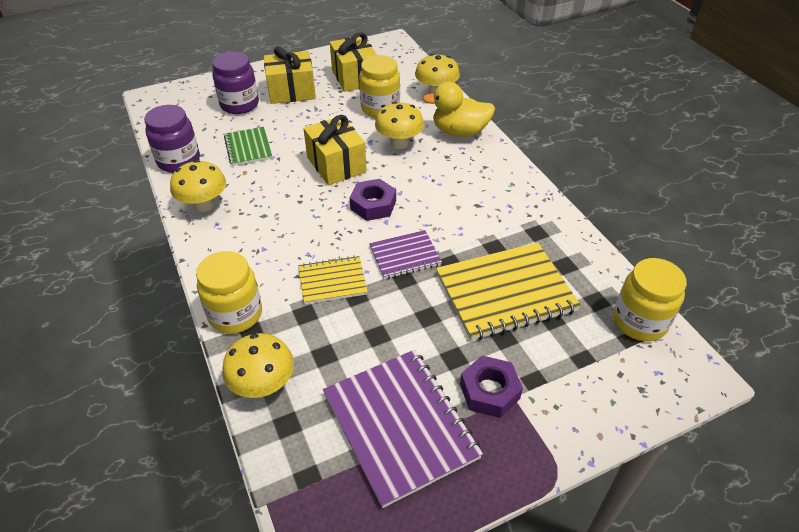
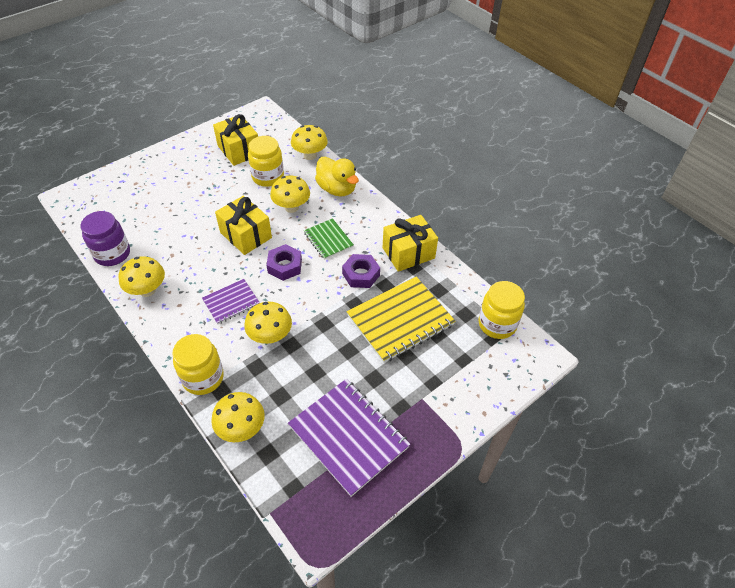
camera: 15 degrees left, 5 degrees up
(239, 104) = (147, 192): purple jar -> none
(248, 148) = (168, 232): green notebook -> green notebook (328, 240)
(291, 91) = (189, 172): yellow gift -> yellow gift (408, 253)
(332, 281) = (270, 336): yellow notebook -> yellow mushroom
(405, 256) = (320, 305): purple notebook -> purple notebook (231, 302)
(459, 132) = (337, 189): yellow duck -> yellow duck turned 120 degrees counterclockwise
(489, 391) = (405, 398): purple nut -> purple nut (361, 274)

